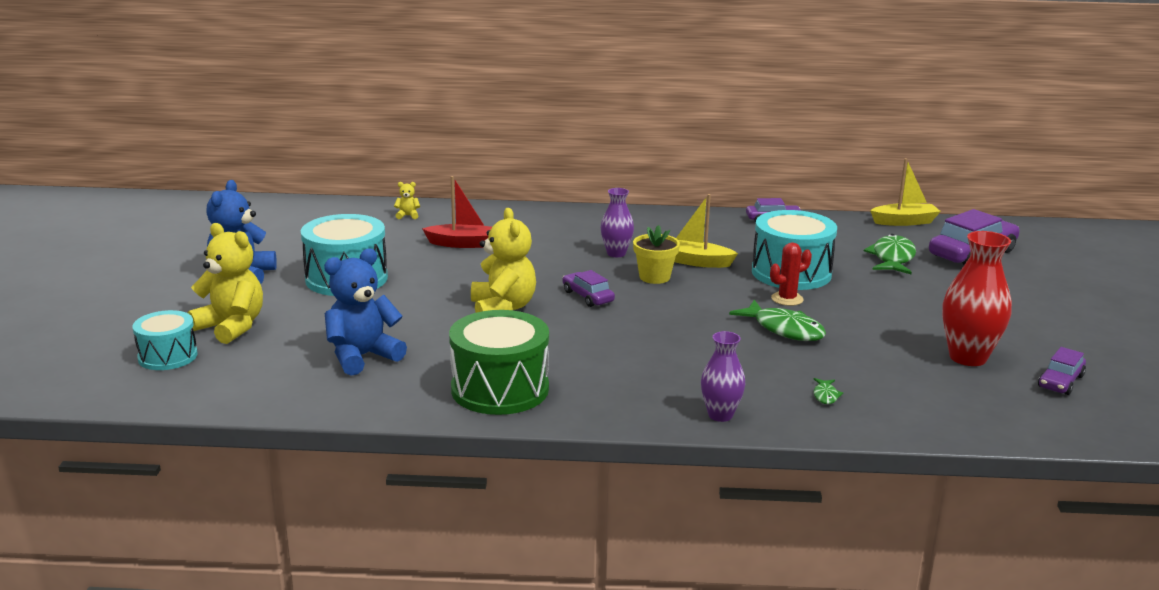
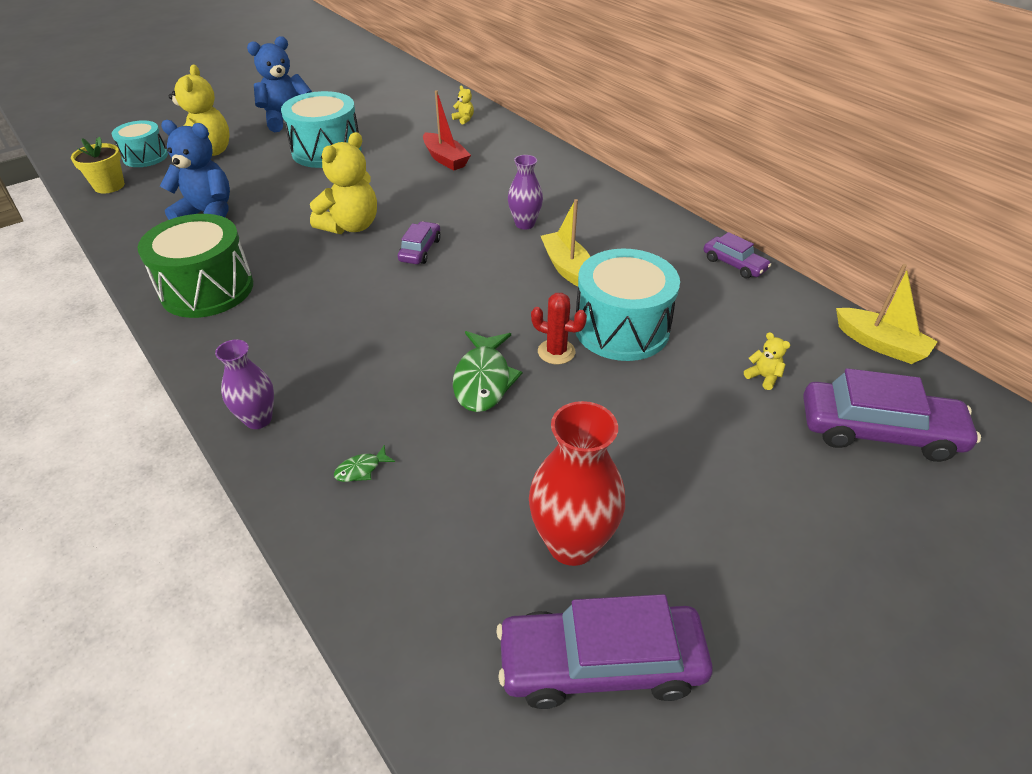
camera: 50 degrees right, 20 degrees up
(654, 277) = (503, 262): yellow flower pot -> yellow flower pot (109, 186)
(892, 258) = (763, 377): green fish -> yellow teddy bear
(1060, 381) = (600, 663): purple car -> purple car, size x1.83

